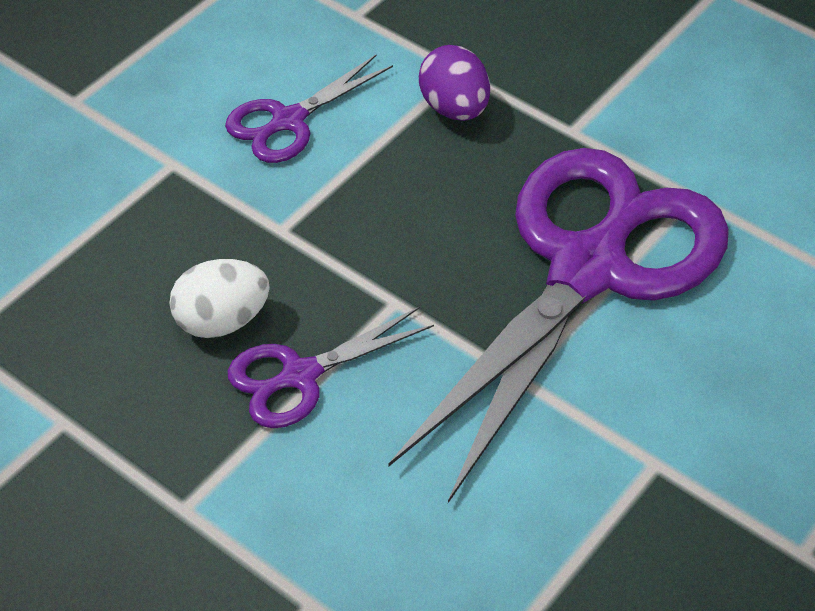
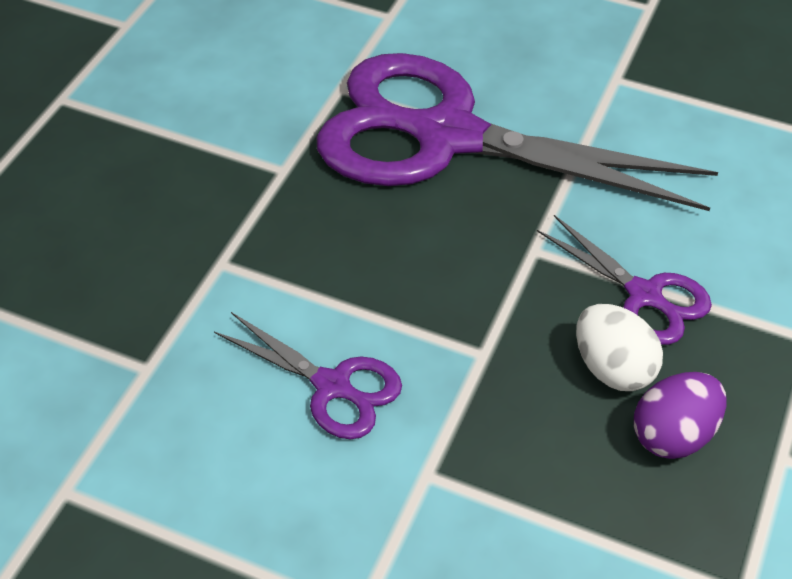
camera: 105 degrees left, 0 degrees up
(454, 108) = (277, 256): purple egg -> purple egg (673, 434)

